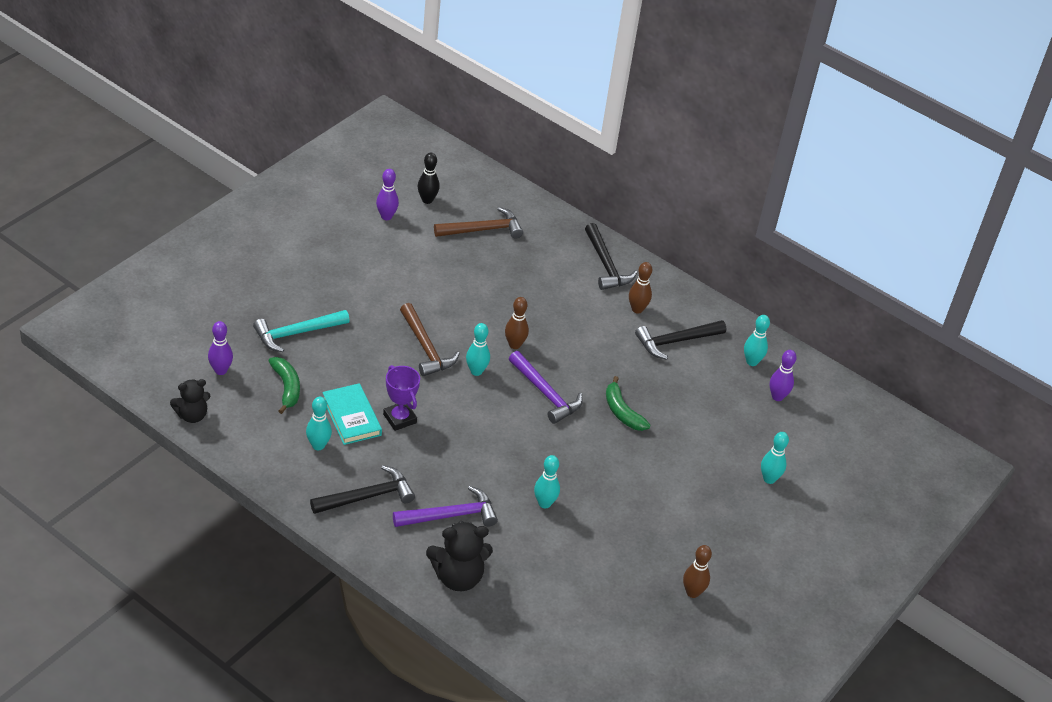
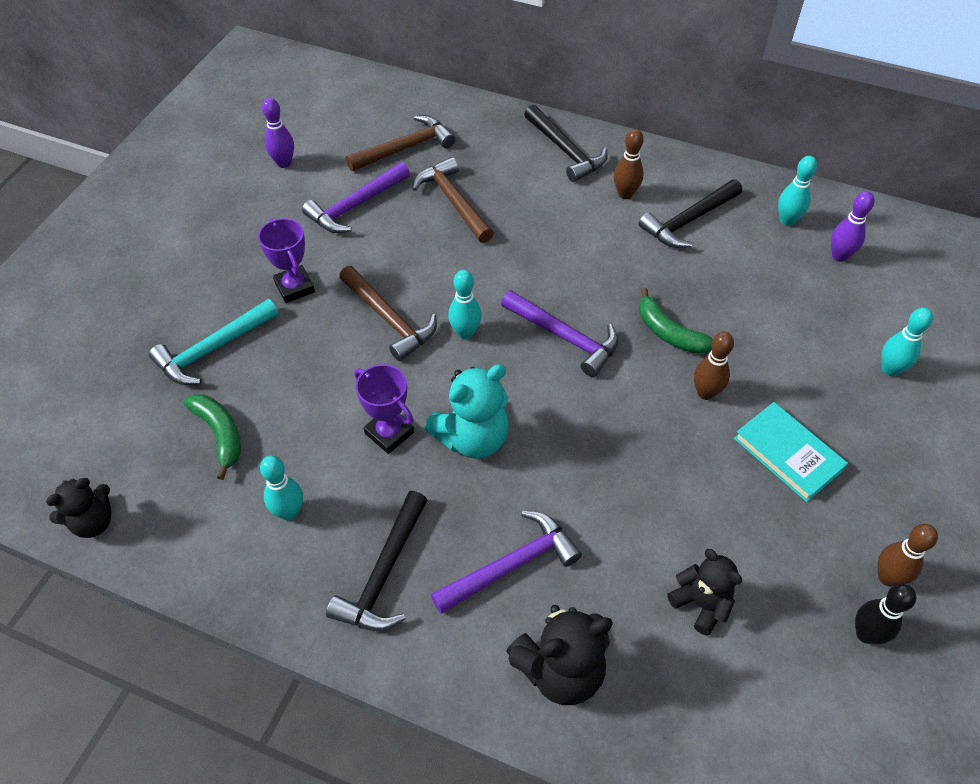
camera: 10 degrees left, 10 degrees up
(220, 370) = (120, 437): purple bowling pin -> none
(351, 417) = (323, 451): turquoise book -> turquoise book (788, 454)
(366, 308) = (294, 287): none -> purple trophy
(367, 496) = (384, 573): black hammer -> black hammer turned 150 degrees clockwise
(427, 200) = (326, 130): black bowling pin -> black bowling pin (866, 634)
(429, 263) = (355, 206): none -> purple hammer
(454, 437) = (472, 438): none -> turquoise teddy bear
(504, 279) = (453, 201): none -> brown hammer
(514, 345) = (499, 282): brown bowling pin -> brown bowling pin (705, 393)
(544, 503) = (630, 501): turquoise bowling pin -> none
(563, 570) = (701, 603): none -> black teddy bear

